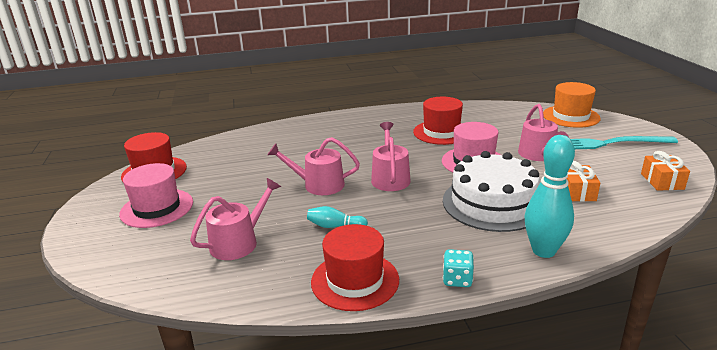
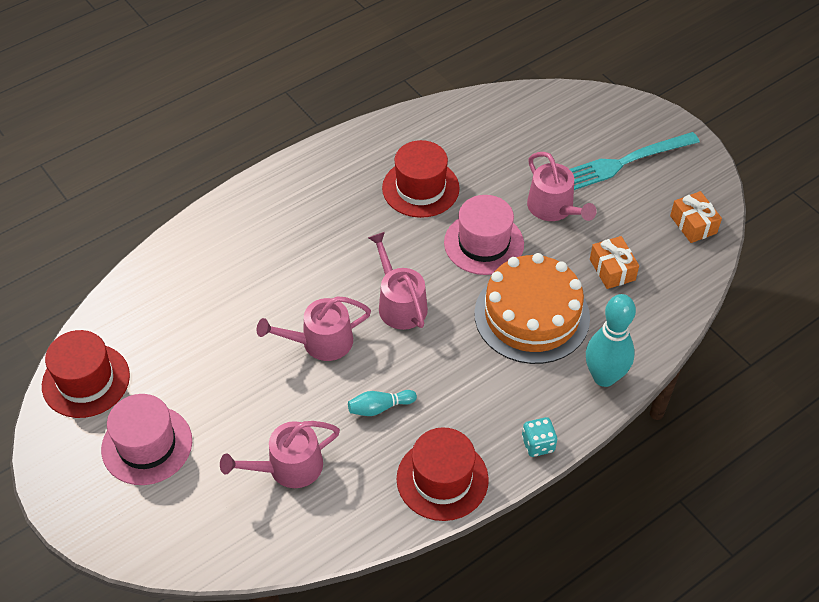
camera: 25 degrees left, 25 degrees up
(239, 242) = (288, 467): pink watering can -> pink watering can turned 135 degrees counterclockwise
(493, 203) = (532, 315): white cake -> orange cake
(571, 116) = (568, 109): orange hat -> none

